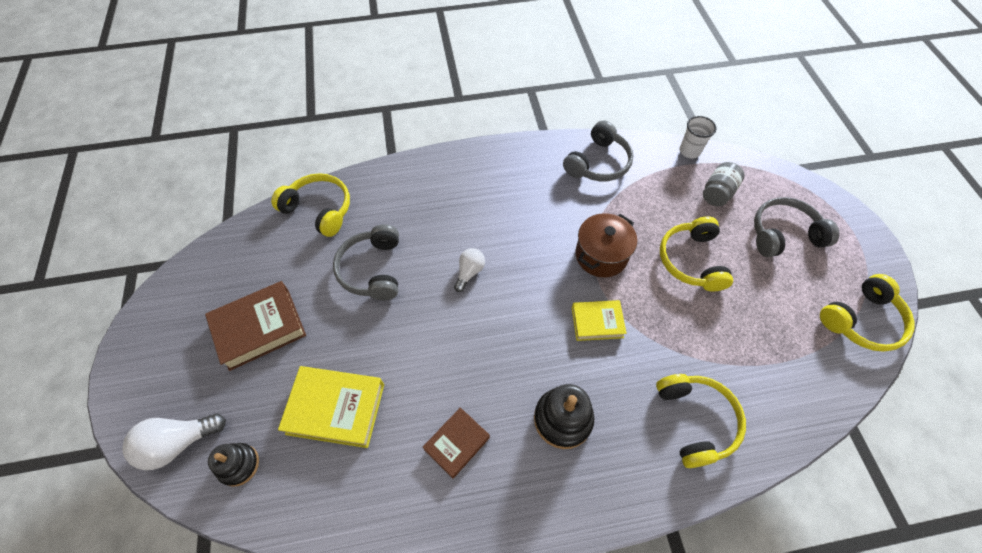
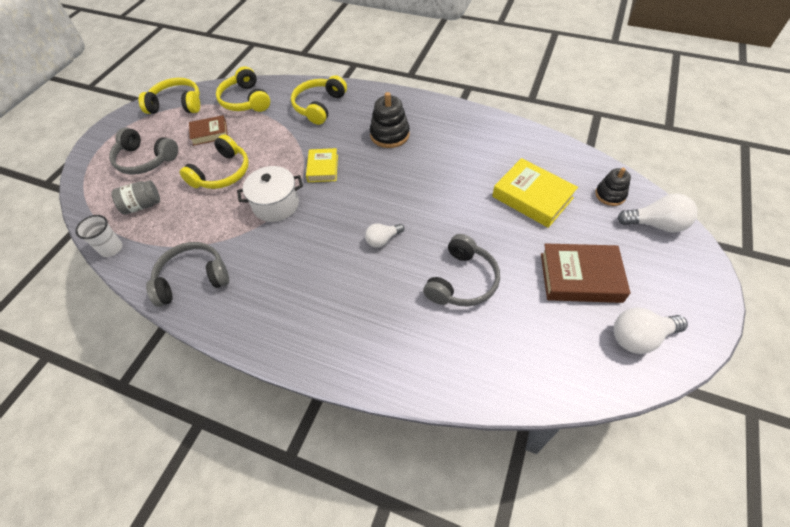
camera: 145 degrees left, 5 degrees down
(197, 295) = (640, 337): none -> white light bulb
(319, 210) = (489, 373): yellow headphones -> yellow headphones (245, 100)
(457, 443) = (460, 149): brown book -> brown book (210, 133)
(597, 322) = (323, 168): yellow book -> yellow book turned 60 degrees clockwise
(601, 255) = (276, 205): brown pot -> white pot

